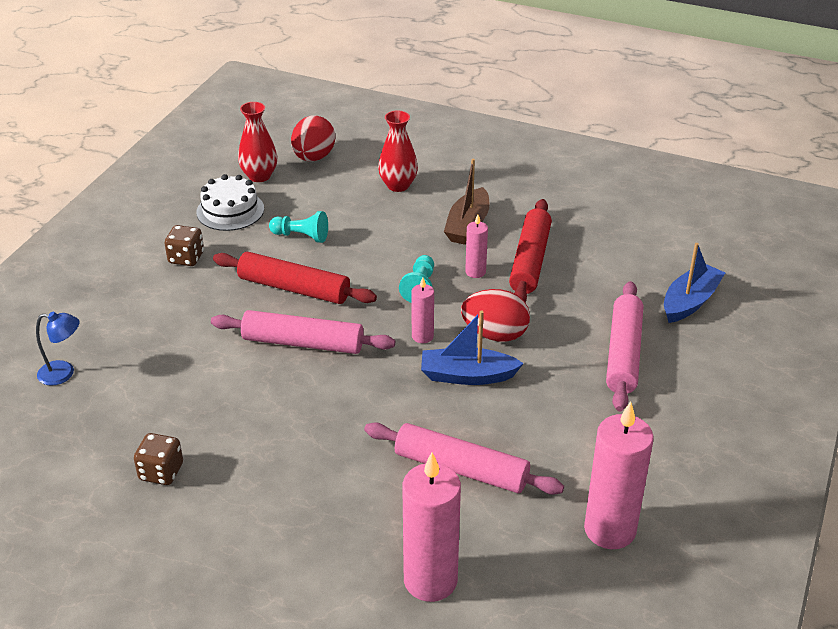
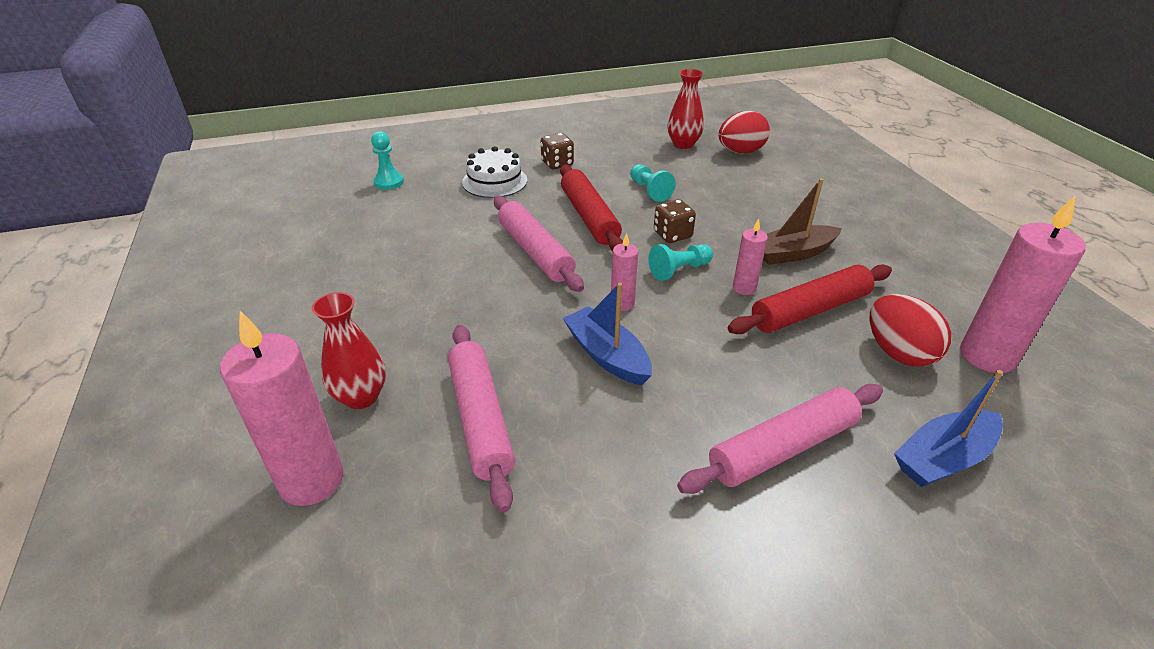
camera: 50 degrees right, 0 degrees up
(64, 373) = (389, 182): blue lamp -> turquoise pawn
(161, 472) = (327, 265): brown dice -> brown dice (672, 235)
(230, 210) = (630, 153): white cake -> white cake (494, 181)
(398, 185) = (777, 198): red vase -> red vase (361, 397)
(495, 334) = (683, 343): red egg -> red egg (898, 352)
(609, 530) = (499, 594): pink candle -> pink candle (987, 356)
(690, 302) = (943, 458): blue boat -> blue boat turned 150 degrees clockwise

